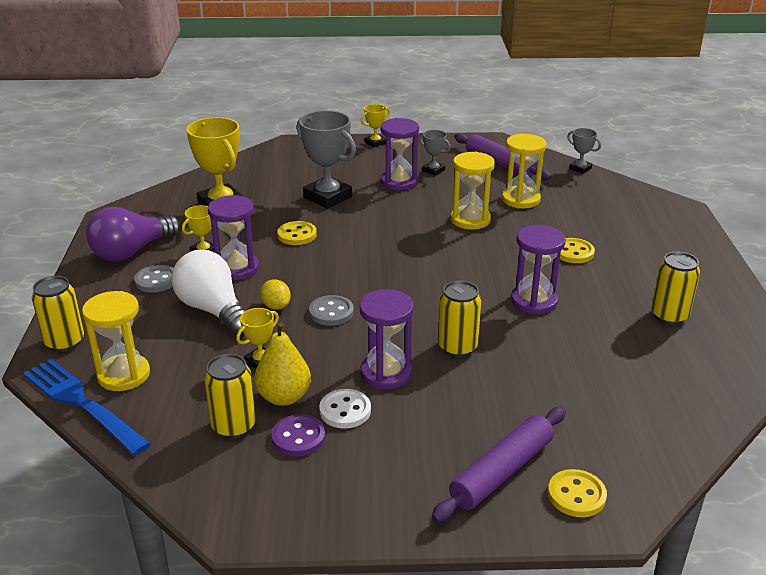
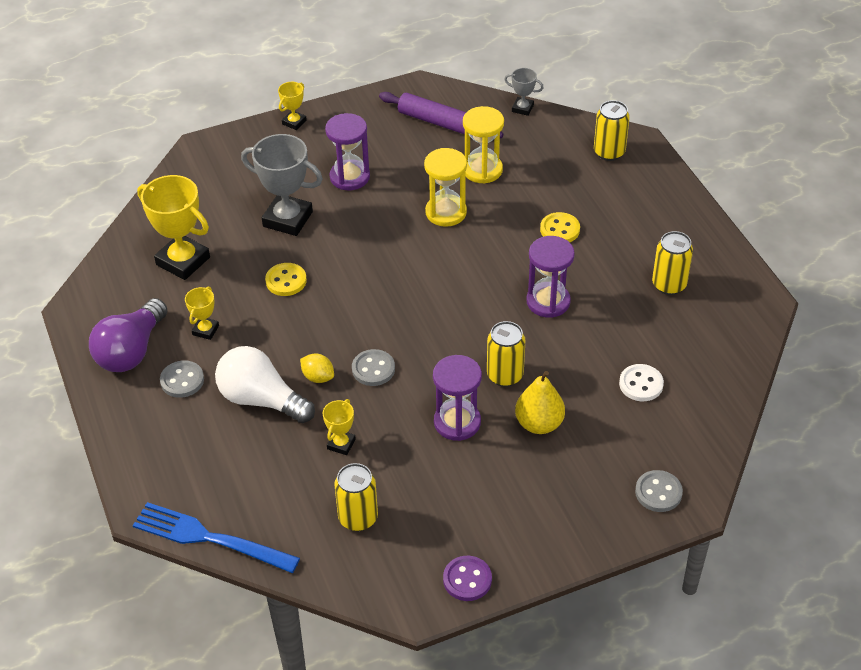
camera: 20 degrees left, 15 degrees up
(64, 342) = (144, 479): yellow can -> yellow can (609, 152)
(124, 375) = (226, 497): yellow hourglass -> none
(237, 268) = (252, 342): purple hourglass -> none
(284, 397) = (383, 475): yellow pear -> yellow pear (539, 424)
(298, 437) = (418, 511): purple button -> purple button (467, 579)
(345, 411) = (442, 472): white button -> white button (641, 384)
(433, 170) = (376, 150): grey trophy -> none
(501, 471) = (594, 489): purple rolling pin -> none
(576, 495) = (658, 492): yellow button -> grey button

